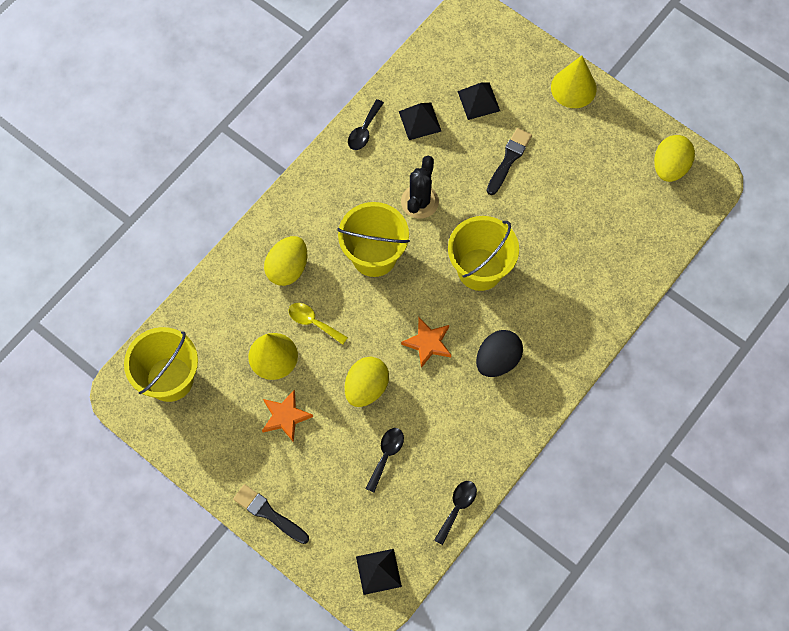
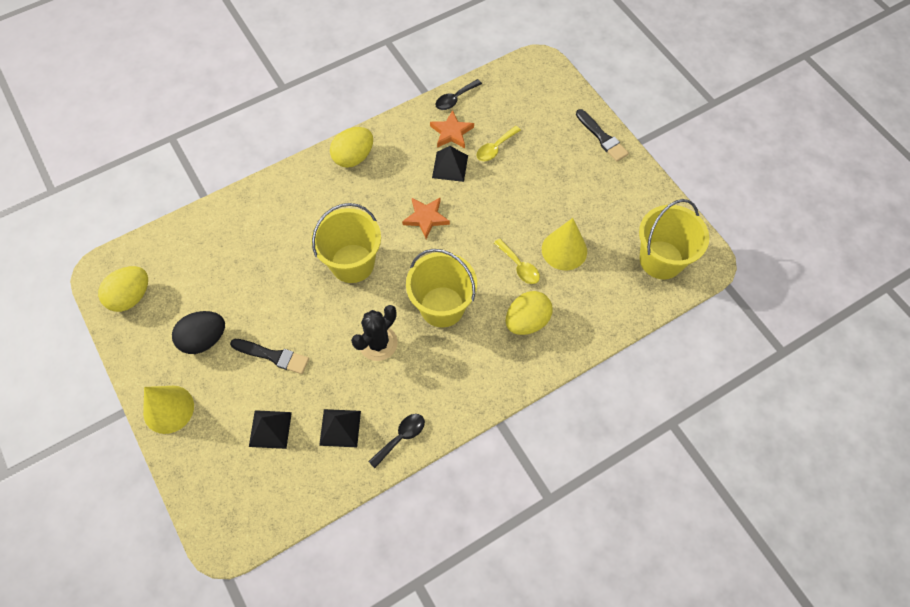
camera: 160 degrees left, 5 degrees down
(285, 416) = (568, 200): orange star -> orange star (451, 132)
(366, 387) = (492, 200): yellow egg -> yellow egg (353, 157)
(378, 571) = (530, 78): black pyramid -> black pyramid (450, 166)
(386, 455) = (495, 148): black spoon -> yellow spoon
(497, 360) = (374, 187): black egg -> black egg (204, 339)
(509, 159) = (273, 356): black brush -> black brush turned 120 degrees counterclockwise

